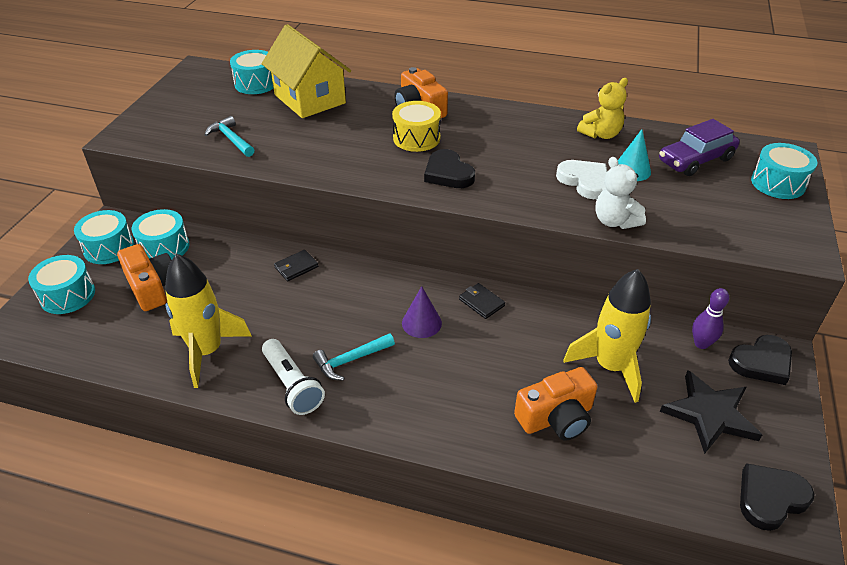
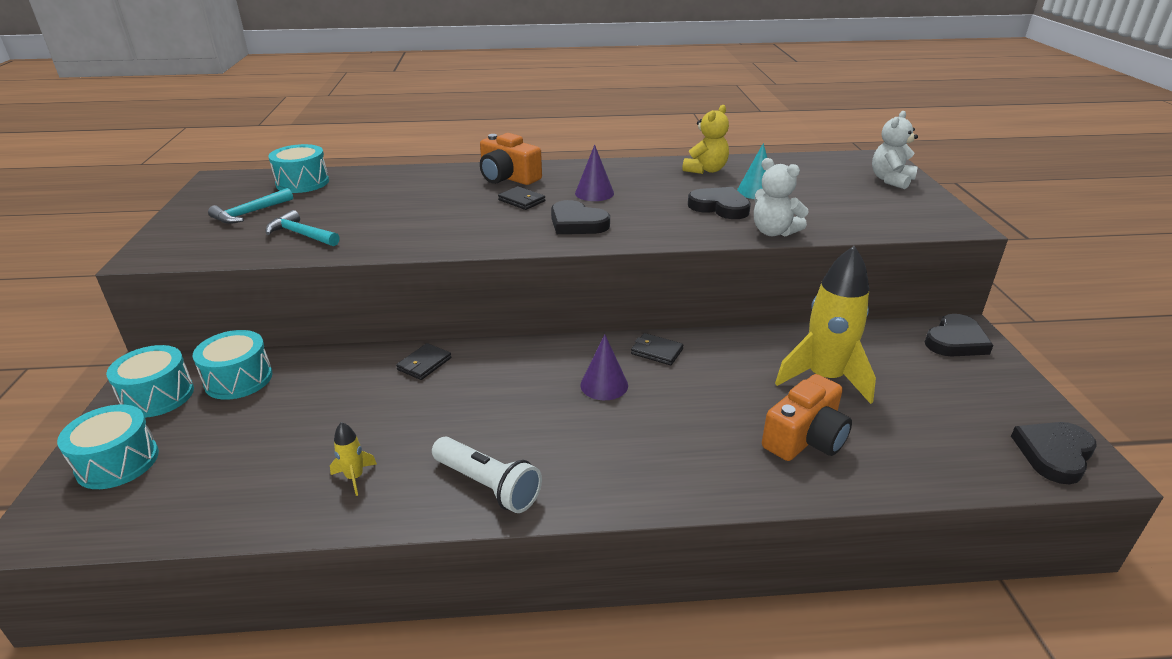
camera: 20 degrees left, 10 degrees down
(152, 287) = (242, 425): orange camera -> none
(207, 351) = (355, 477): yellow rocket -> yellow rocket, size x0.42
(310, 99) = (377, 187): yellow house -> none
(351, 360) = (545, 441): turquoise hammer -> turquoise hammer (250, 213)
(416, 138) = (522, 200): yellow drum -> black wallet
(482, 142) = (594, 193): none -> purple cone
(584, 181) = (720, 207): white heart -> black heart
(695, 160) = (807, 175): purple car -> none
(701, 343) = (892, 338): purple bowling pin -> none
(710, 414) = (945, 395): black star -> none
(778, 183) = (891, 180): turquoise drum -> white teddy bear

